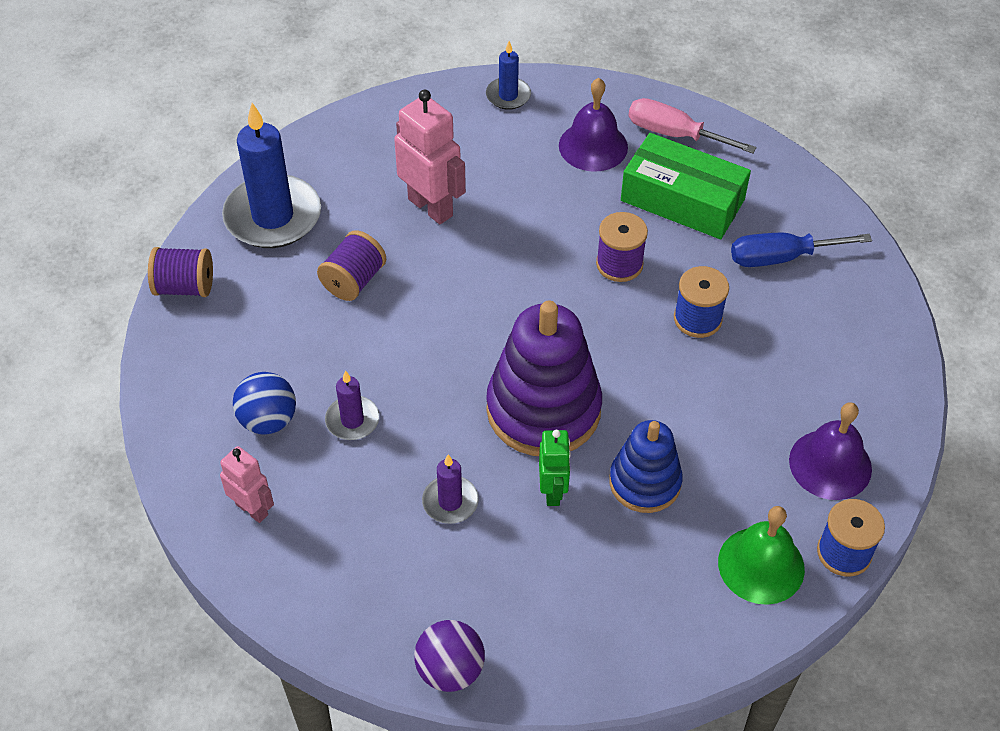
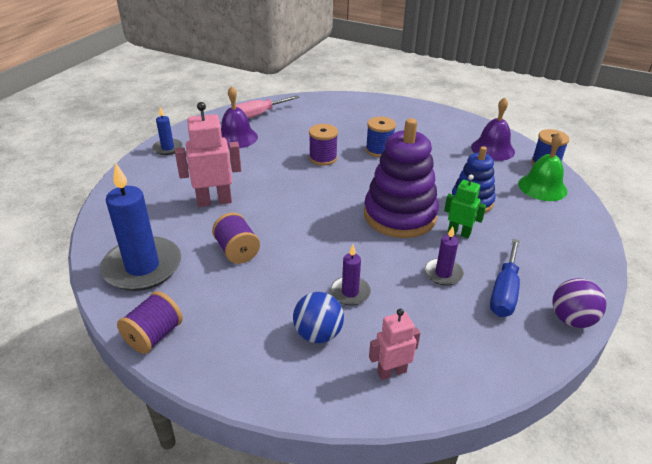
camera: 60 degrees left, 15 degrees down
(682, 200) = (301, 128): green box -> none
(781, 257) = (362, 118): blue screwdriver -> blue screwdriver (504, 292)

